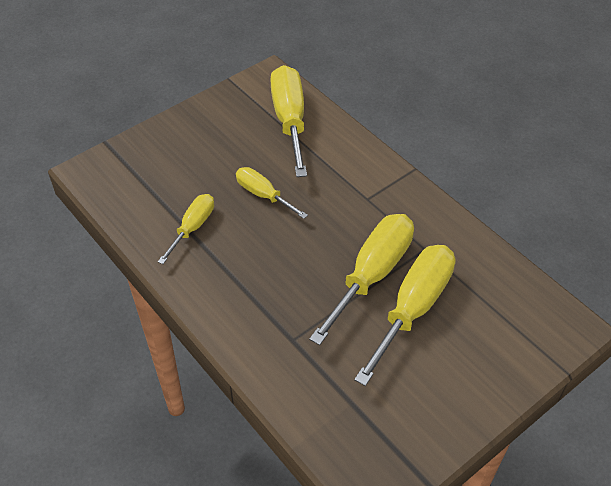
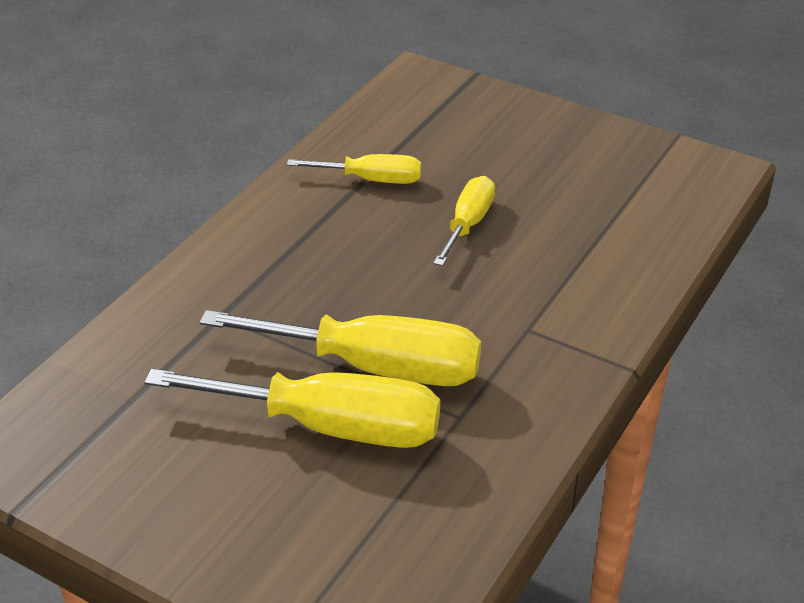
camera: 70 degrees right, 10 degrees down
(290, 120) = (637, 211): yellow screwdriver -> none

